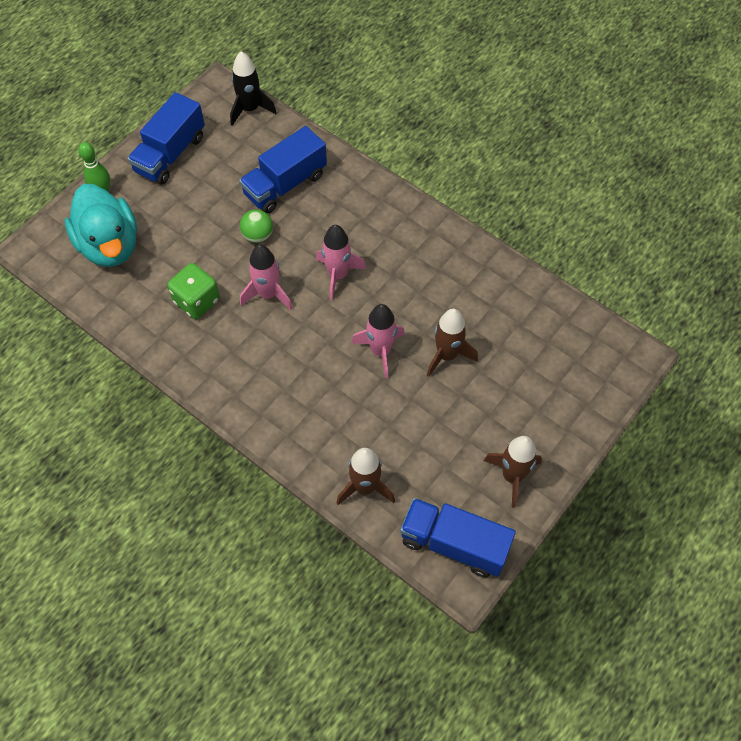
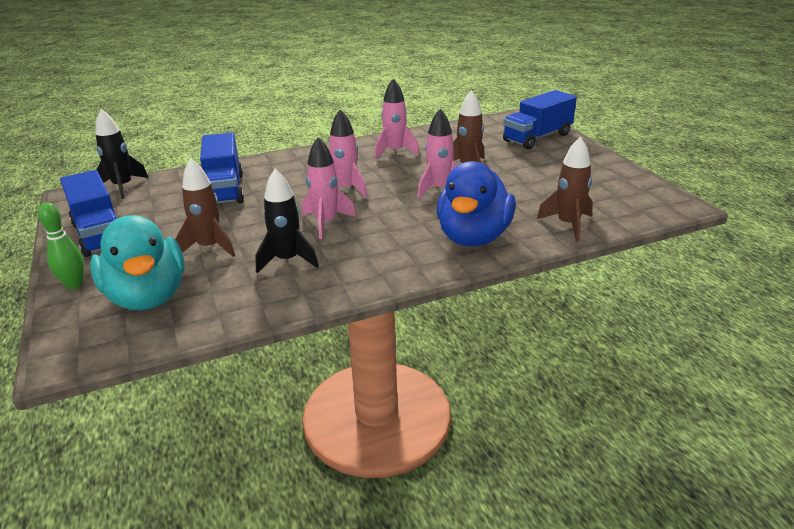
camera: 60 degrees left, 30 degrees down
(109, 245) = (148, 297): turquoise duck -> turquoise duck turned 60 degrees clockwise
(197, 301) = (287, 260): green dice -> black rocket
(258, 235) = (258, 213): green ball -> none
(301, 418) = (473, 237): none -> blue duck
(446, 273) = (395, 152): none -> pink rocket
(454, 544) = (644, 201): blue truck -> blue truck (537, 138)
(512, 476) = (594, 169): brown rocket -> brown rocket (209, 247)

